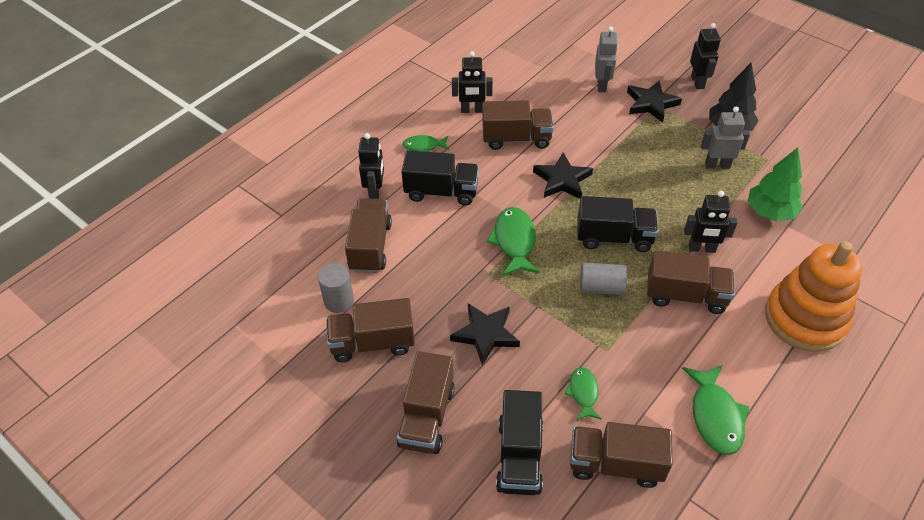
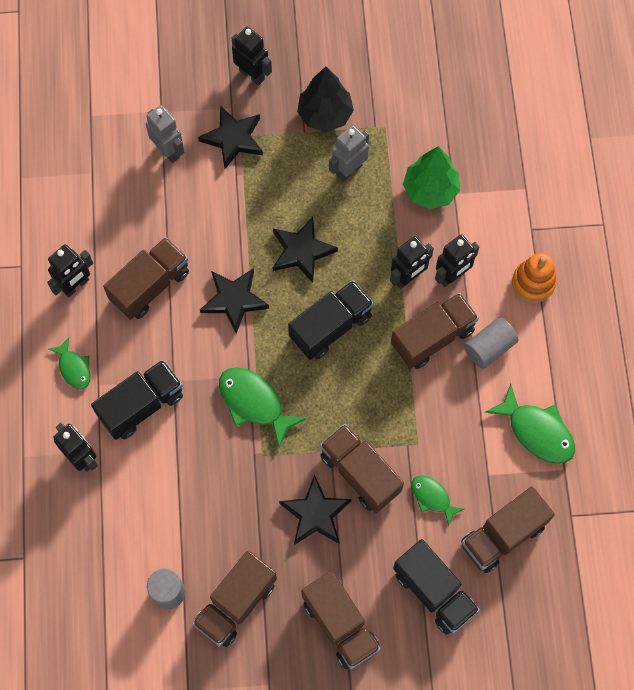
camera: 45 degrees left, 20 degrees up
(370, 247) = (139, 518): brown truck -> brown truck (360, 473)
(424, 146) = (74, 368): green fish -> green fish turned 75 degrees counterclockwise
(601, 287) = (363, 388): grey cylinder -> grey cylinder (489, 348)
(636, 185) = (301, 251): none -> black star
(738, 270) = (452, 276): none -> black robot
(805, 318) = (533, 282): orange stacking toy -> orange stacking toy, size x0.54

